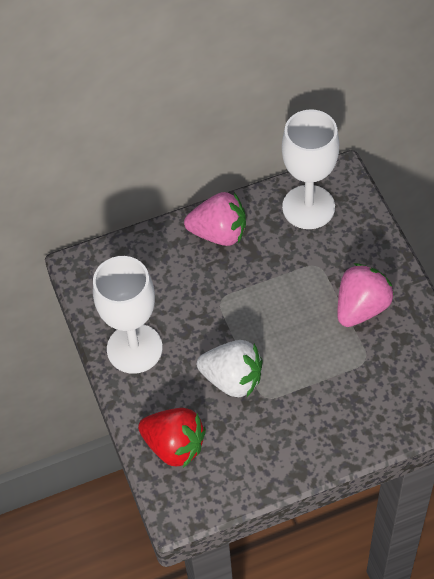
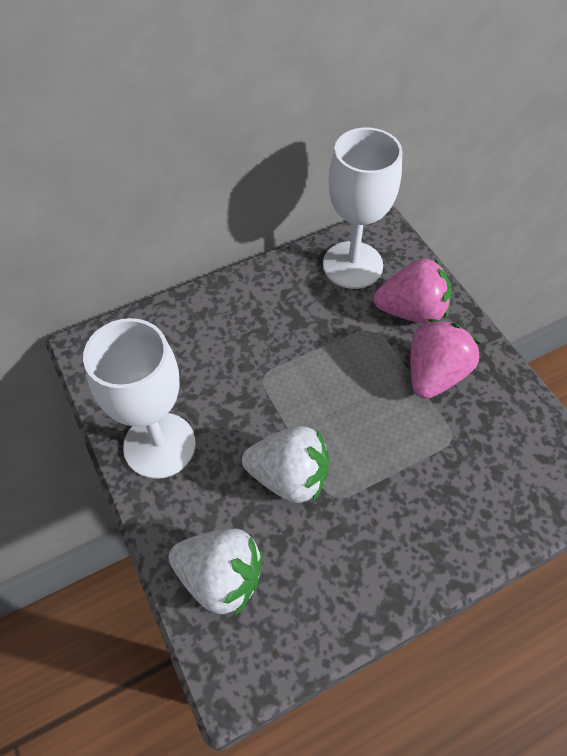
camera: 10 degrees left, 0 degrees up
(174, 446) = (220, 577): red strawberry -> white strawberry
(219, 233) = (253, 299): pink strawberry -> pink strawberry (411, 311)

